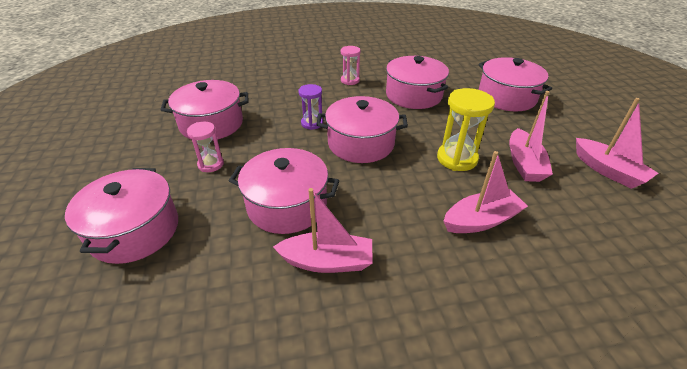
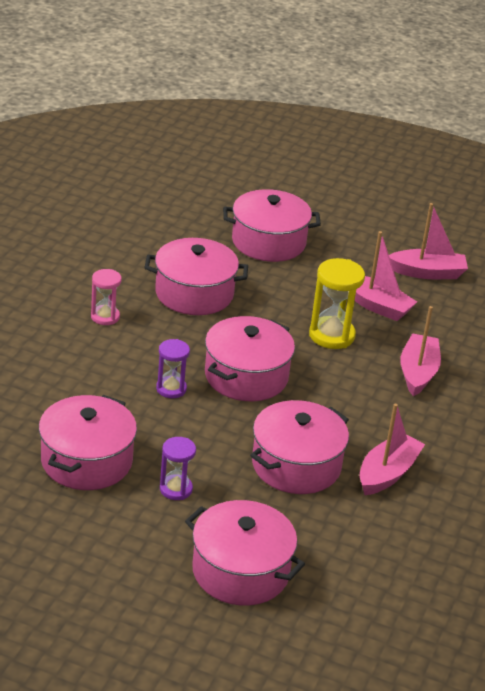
camera: 60 degrees left, 5 degrees down
(211, 164) = (176, 489): pink hourglass -> purple hourglass

